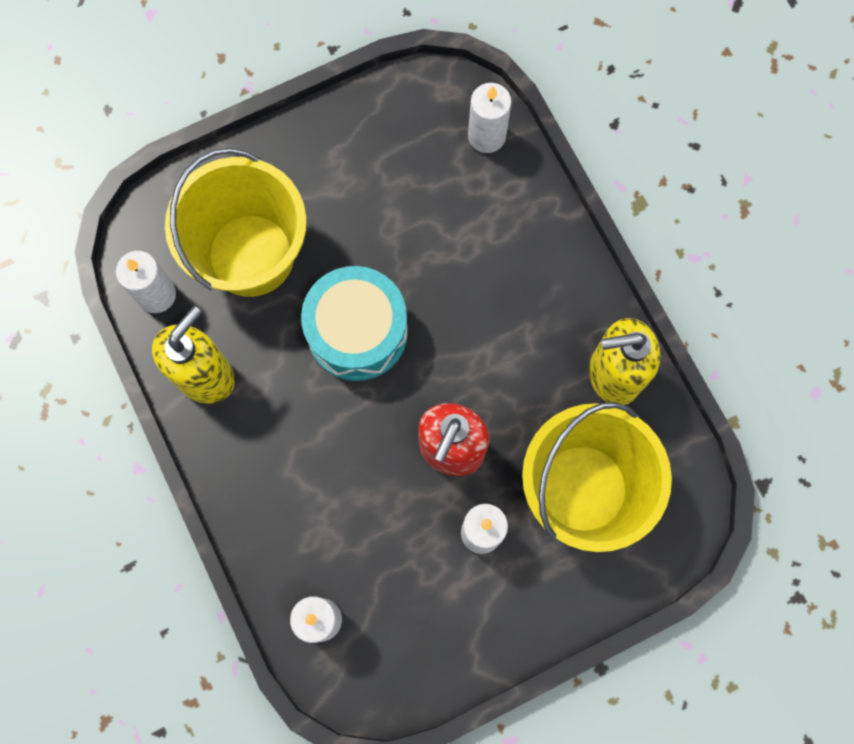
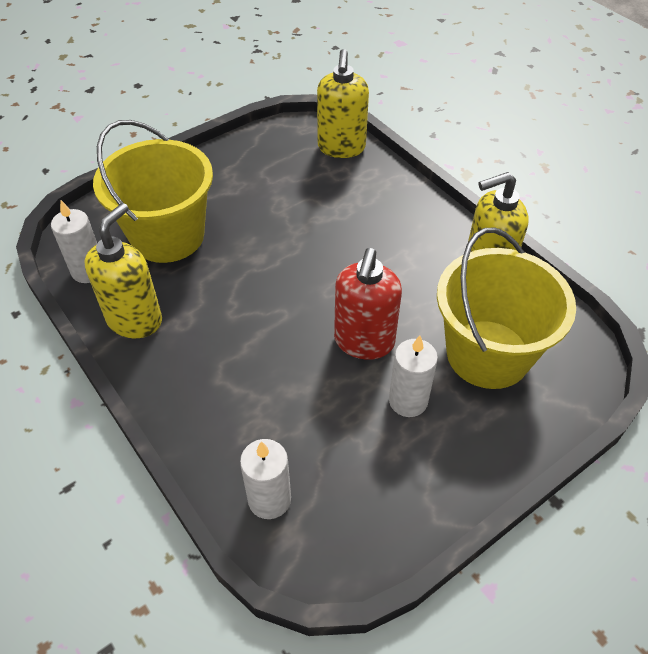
camera: 10 degrees left, 25 degrees down
(357, 332) = (265, 273): turquoise drum -> none
(486, 136) = (341, 148): white candle -> yellow soap dispenser

